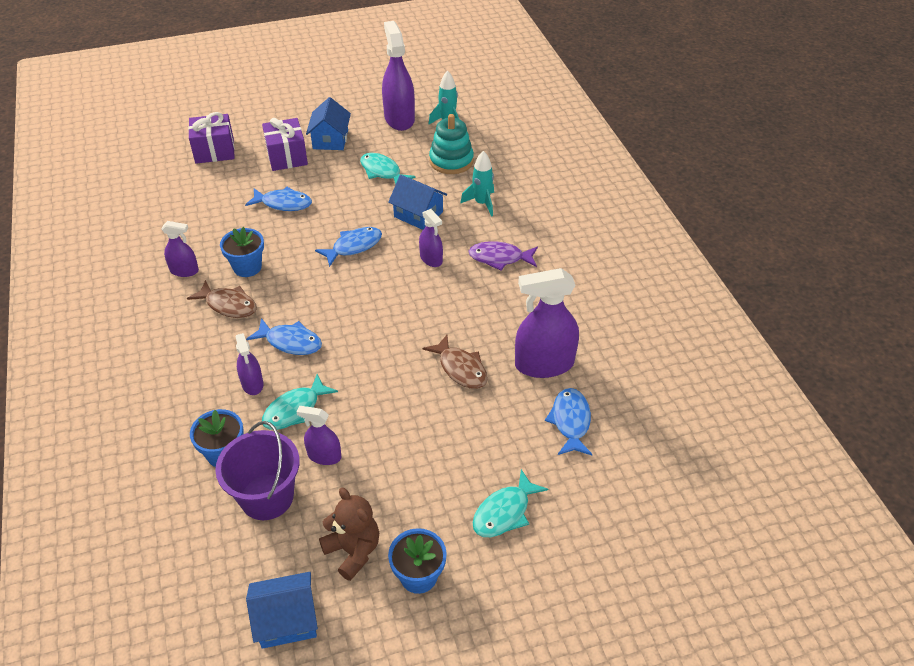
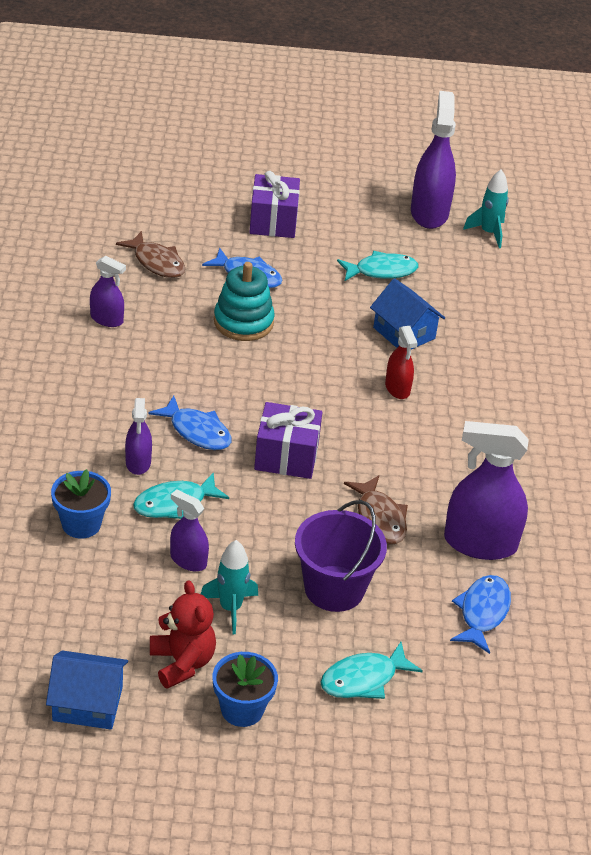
camera: 15 degrees right, 5 degrees down
(214, 151) = (190, 192): purple gift -> purple gift (286, 456)
(228, 305) = (142, 371): brown fish -> brown fish (156, 262)
(247, 267) = (179, 336): blue flower pot -> none
(267, 497) = (111, 581): purple bucket -> purple bucket (334, 588)
(330, 139) = (333, 215): blue house -> none
(353, 551) = (182, 663): brown teddy bear -> red teddy bear
(354, 246) = (311, 348): blue fish -> none
(382, 172) = (381, 271): turquoise fish -> turquoise fish turned 105 degrees clockwise
(431, 259) = (397, 388): purple spray bottle -> red spray bottle
(451, 161) = (472, 281): turquoise stacking toy -> turquoise stacking toy (243, 322)
(482, 203) = (487, 342): turquoise rocket -> turquoise rocket (230, 608)
(499, 258) = (481, 411): purple fish -> none

